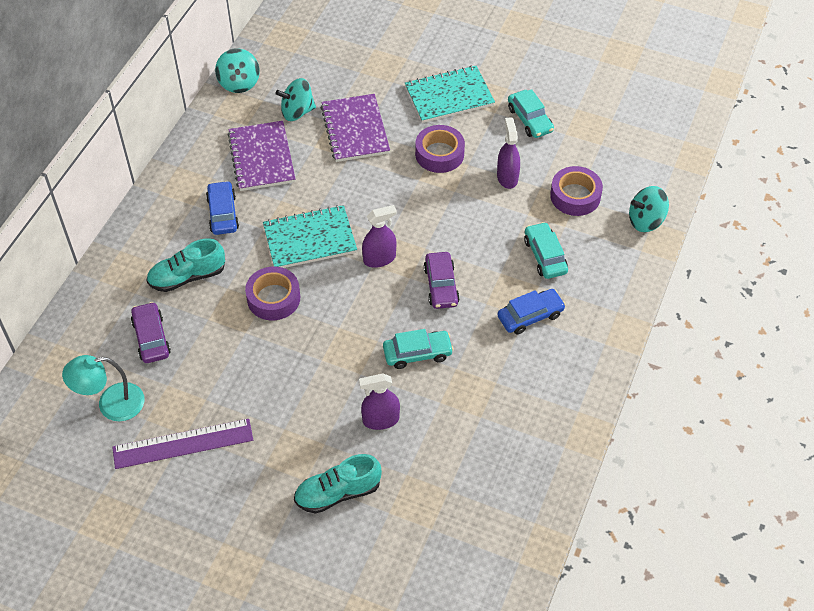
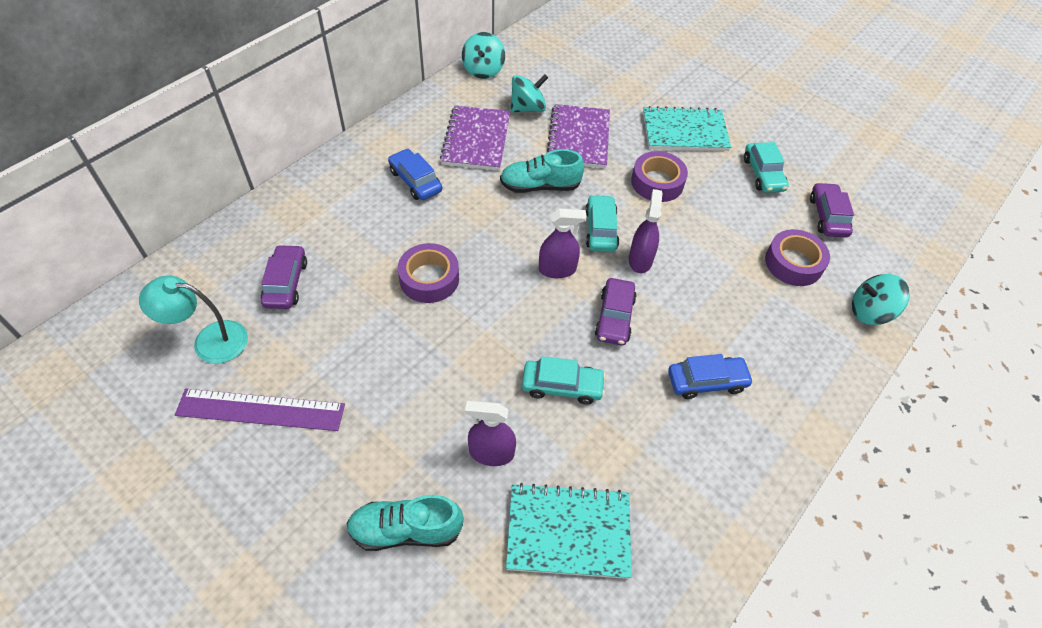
camera: 15 degrees right, 0 degrees up
(187, 277) = (352, 232): turquoise shoe -> turquoise shoe (540, 186)
(223, 213) = (415, 181): blue car -> blue car turned 45 degrees counterclockwise
(297, 112) = (528, 108): turquoise spinning top -> turquoise spinning top turned 150 degrees clockwise
(310, 239) = (492, 229): turquoise notebook -> turquoise notebook (568, 532)
(507, 177) = (722, 224): purple spray bottle -> purple spray bottle (640, 260)
(545, 256) = (742, 318): turquoise car -> turquoise car (600, 230)
(594, 145) = (827, 216): none -> purple car

